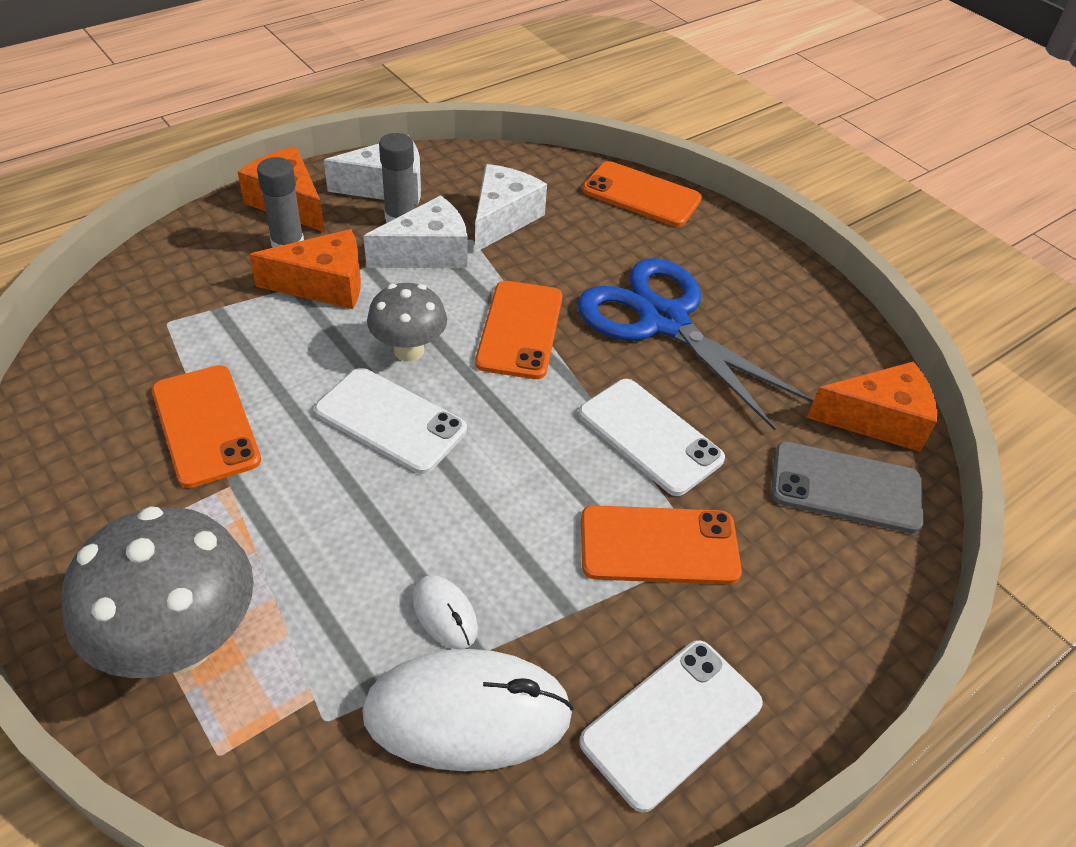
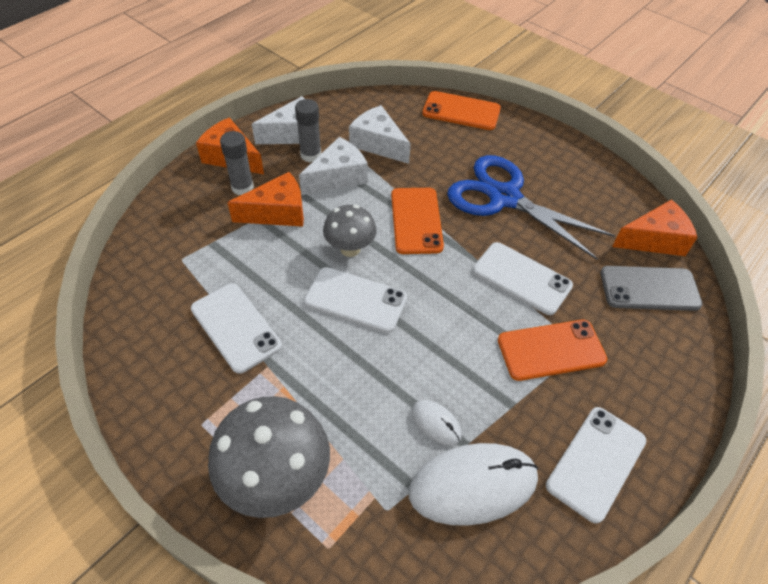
camera: 10 degrees left, 5 degrees up
(205, 425) = (236, 327): orange phone -> white phone
(502, 219) = (378, 144): white cheese -> white cheese turned 60 degrees counterclockwise

